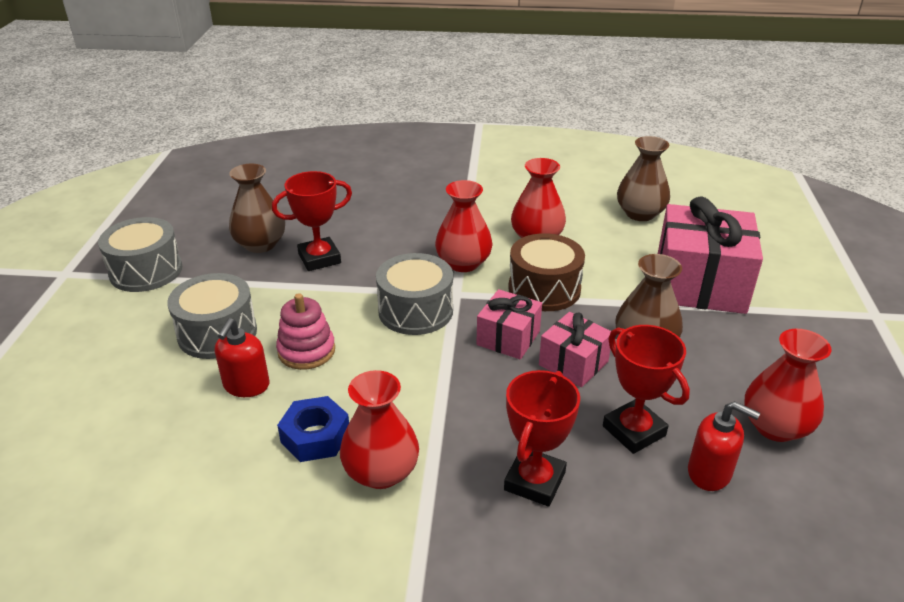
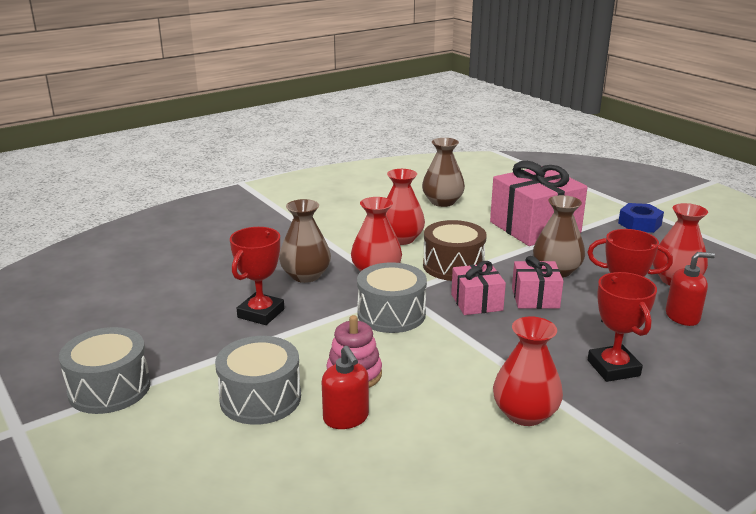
camera: 40 degrees left, 10 degrees down
(260, 244) = (190, 325): brown vase -> brown vase (306, 275)
(315, 436) = (450, 419): blue nut -> blue nut (639, 224)

